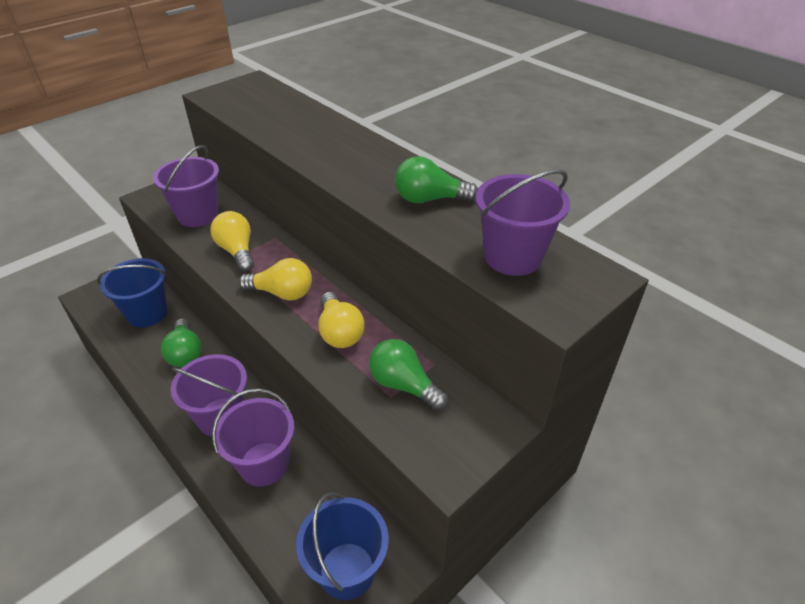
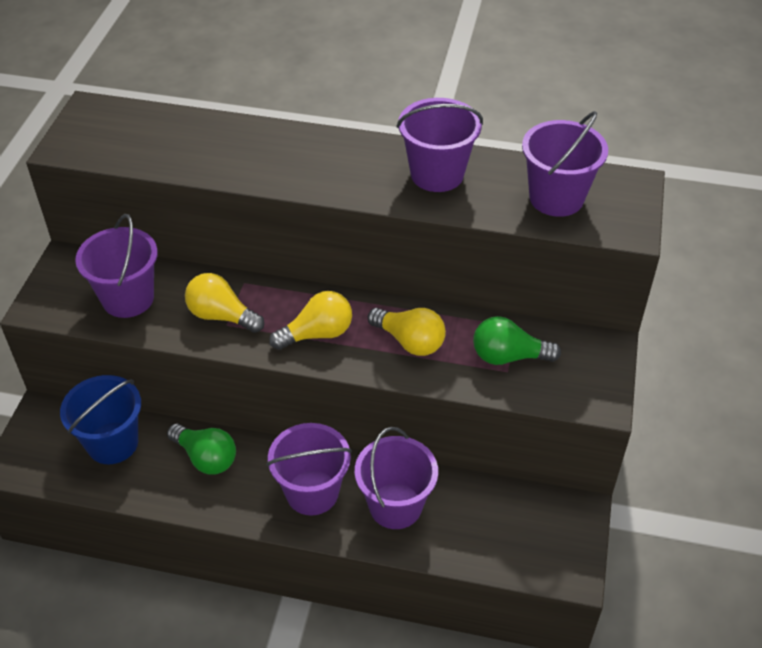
camera: 35 degrees left, 5 degrees up
(347, 570) = (544, 538): blue bucket -> none
(429, 199) = (437, 174): green light bulb -> purple bucket

